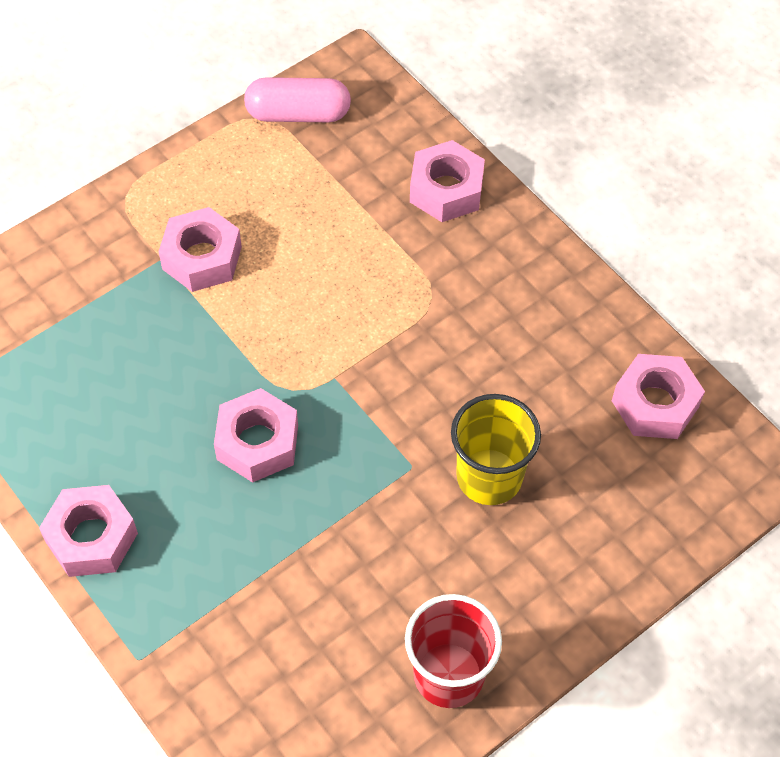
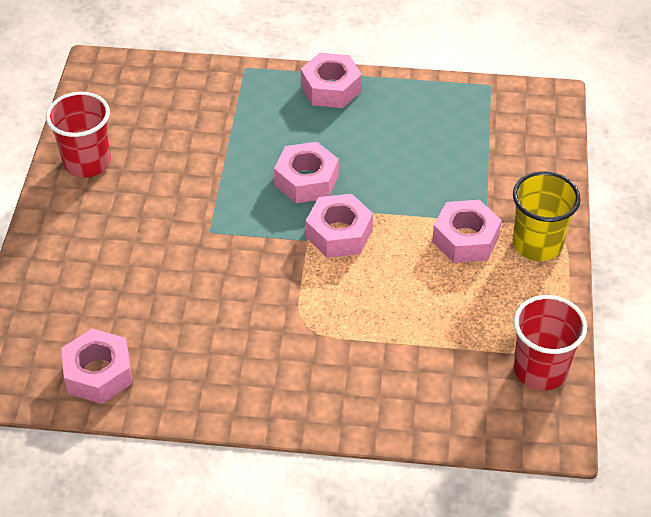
camera: 135 degrees right, 10 degrees down
(298, 114) = (540, 370): pink capsule -> red cup
(446, 190) = (380, 401): pink nut -> pink nut (339, 233)
(489, 477) = (160, 258): yellow cup -> yellow cup (537, 244)

